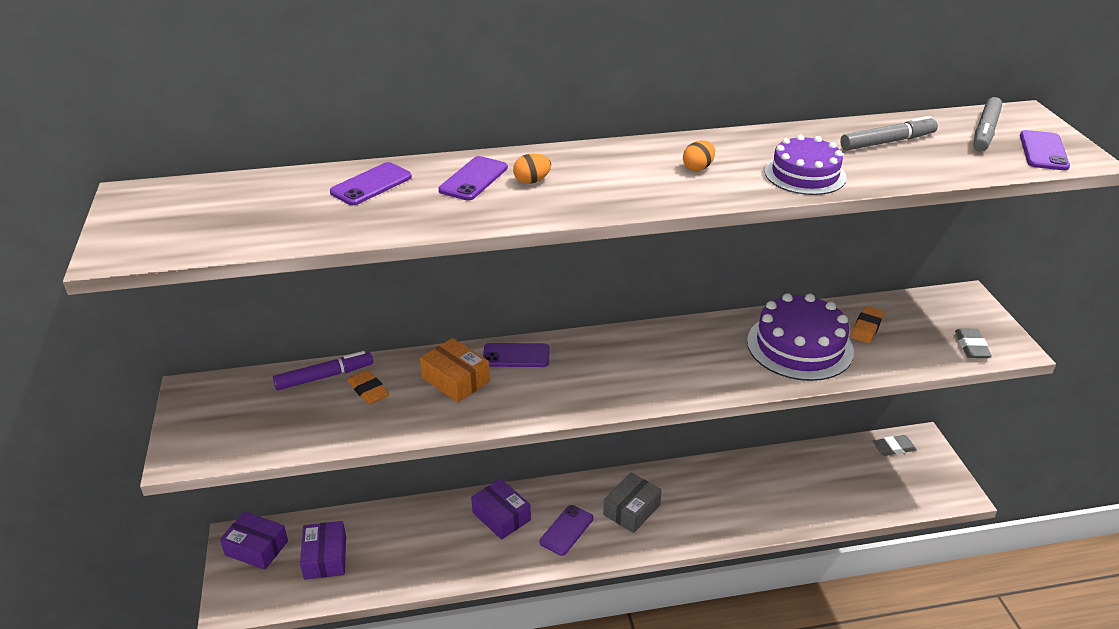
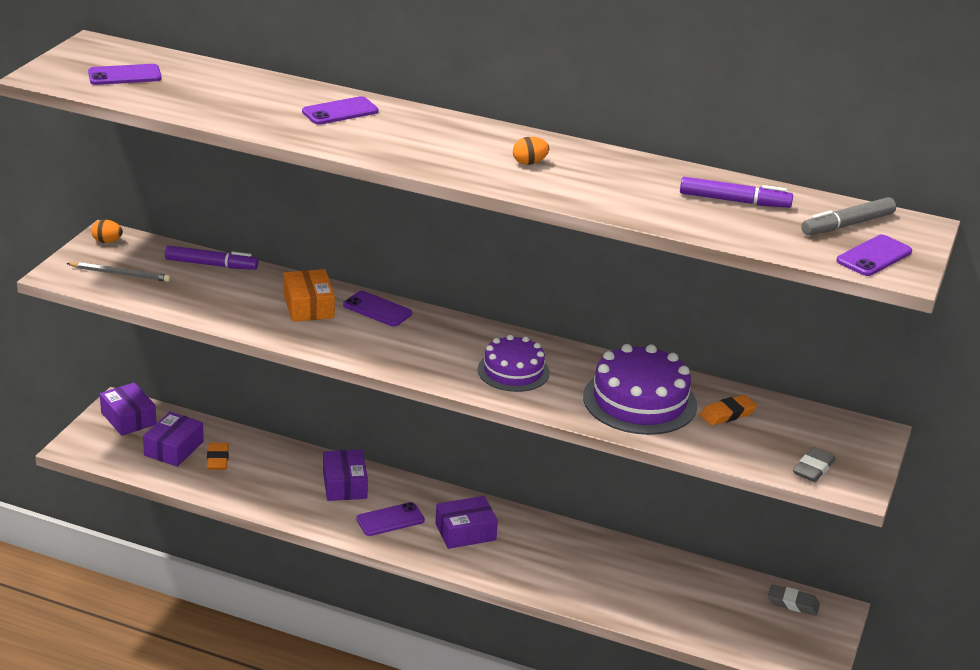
camera: 30 degrees right, 5 degrees down
(245, 427) = (120, 274): none -> grey pencil
(368, 390) = (234, 287): orange eraser -> orange eraser (217, 459)
(371, 185) = (261, 91): purple phone -> purple phone (124, 75)
(532, 181) = (382, 127): orange egg -> orange egg (107, 241)
(631, 510) = (465, 532): grey box -> purple box
(805, 174) = (612, 197): purple cake -> purple cake (513, 371)
(887, 142) = (734, 201): grey marker -> purple marker

